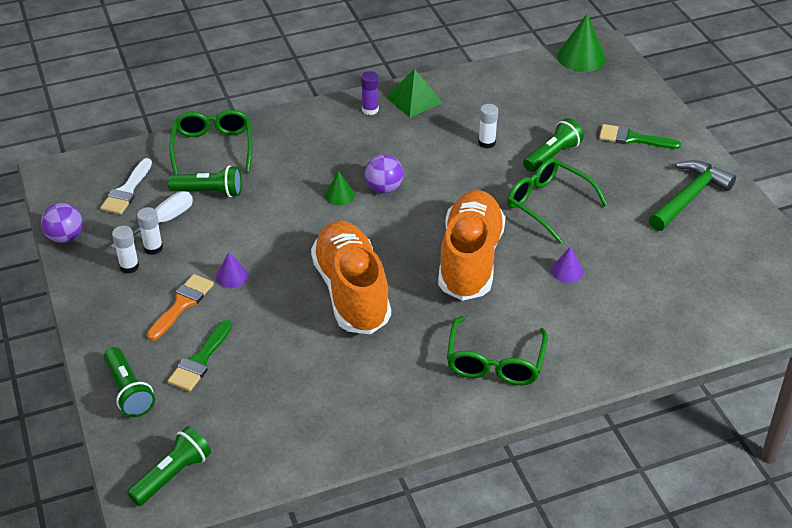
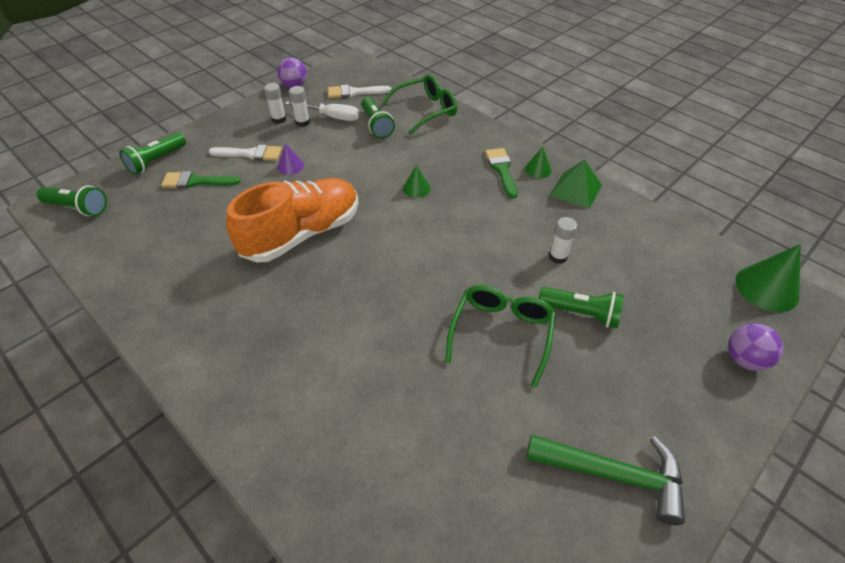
camera: 65 degrees right, 5 degrees up
(182, 304) = (251, 154): orange brush -> white brush
(370, 110) = (538, 169): purple glue stick -> green cone
(384, 188) = (443, 210): purple ball -> purple ball (744, 359)
(470, 260) = (382, 298): orange shoe -> none
(495, 362) = (248, 362): green glasses -> none
(567, 271) = (407, 382): purple cone -> none
(633, 138) = (672, 379): green brush -> green brush (501, 170)

